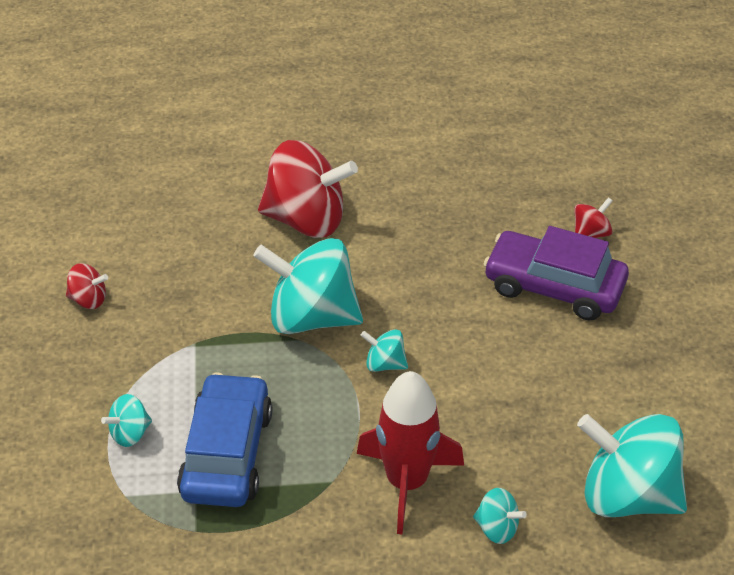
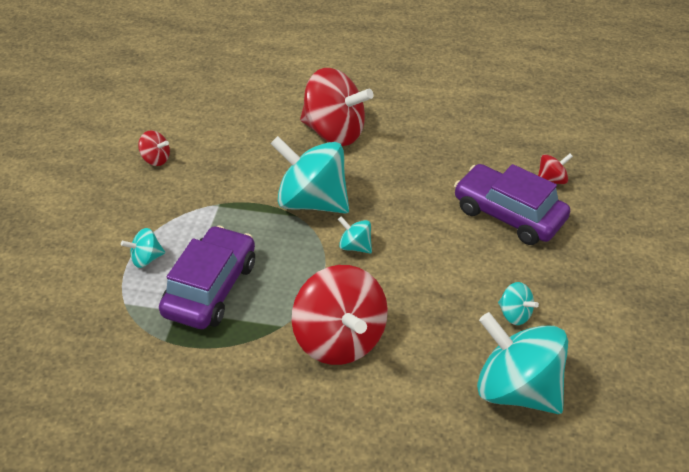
camera: 15 degrees right, 0 degrees up
(227, 453) = (210, 288): blue car -> purple car
(406, 482) = (339, 339): red rocket -> red spinning top
(497, 528) = (399, 391): turquoise spinning top -> turquoise spinning top (514, 314)

